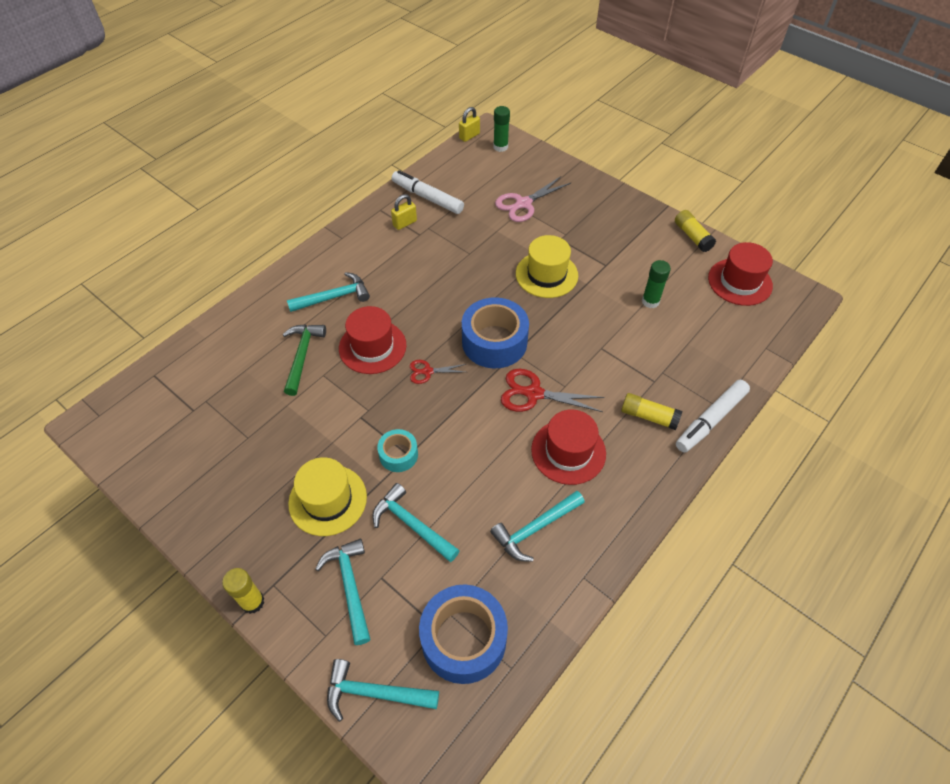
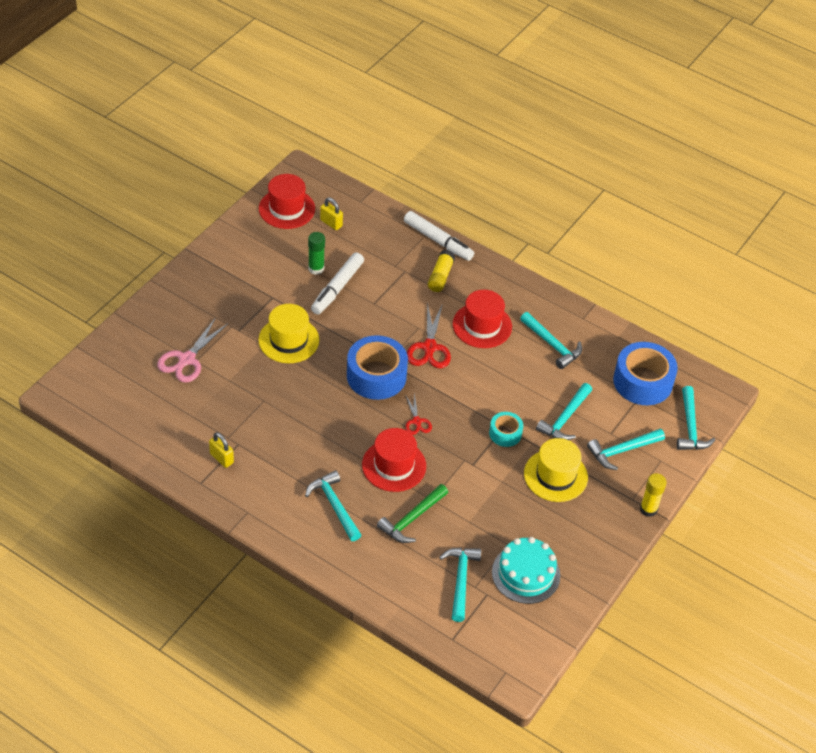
camera: 100 degrees left, 5 degrees down
(205, 449) = (526, 574): none -> turquoise cake
(217, 389) = (460, 580): none -> turquoise hammer
(302, 356) = (412, 519): green hammer -> green hammer turned 45 degrees counterclockwise
(427, 197) = (179, 442): white marker -> white marker (337, 288)
(469, 136) = (68, 411): yellow padlock -> yellow padlock (331, 223)
(500, 147) = (89, 382): green glue stick -> none
(523, 204) = (187, 359): pink scissors -> pink scissors turned 75 degrees clockwise
(692, 236) = (230, 234): yellow glue stick -> none

